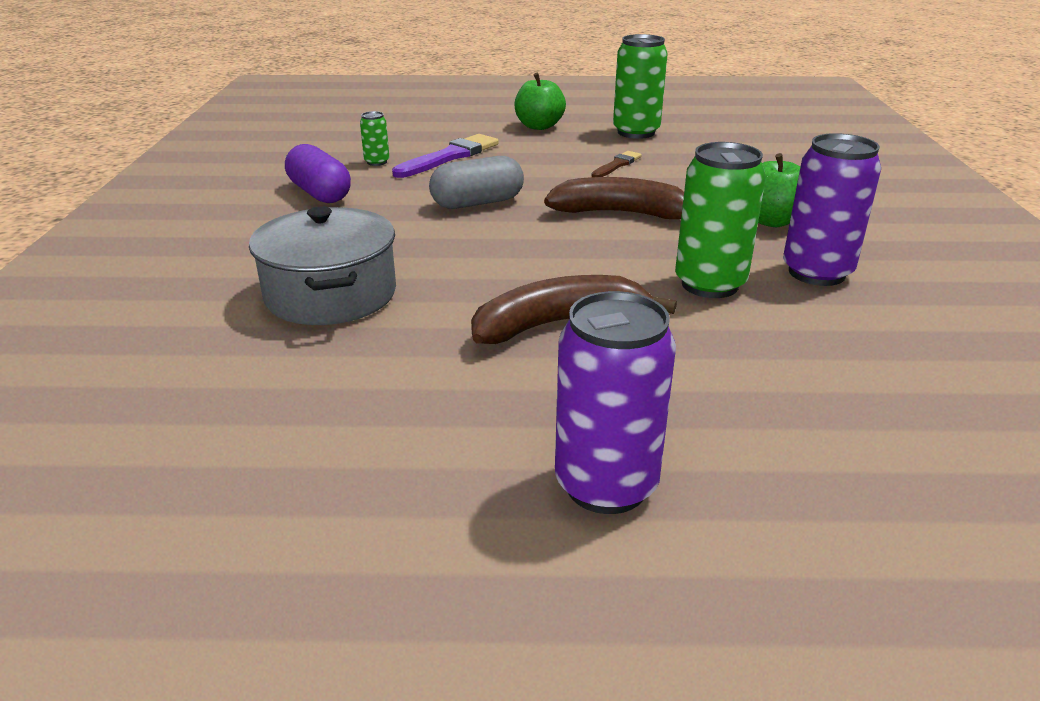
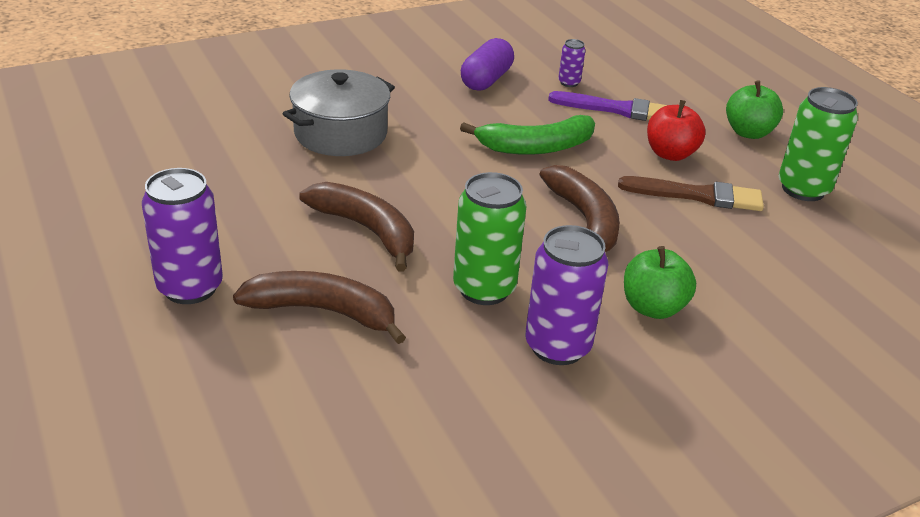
camera: 60 degrees right, 5 degrees up
(377, 162) = (569, 83): green can -> purple can
(477, 203) = (536, 147): grey capsule -> green banana
(544, 157) = (670, 154): none -> red apple
(617, 165) = (697, 195): brown brush -> brown brush, size x1.73
(710, 387) = (323, 311): none -> brown banana

